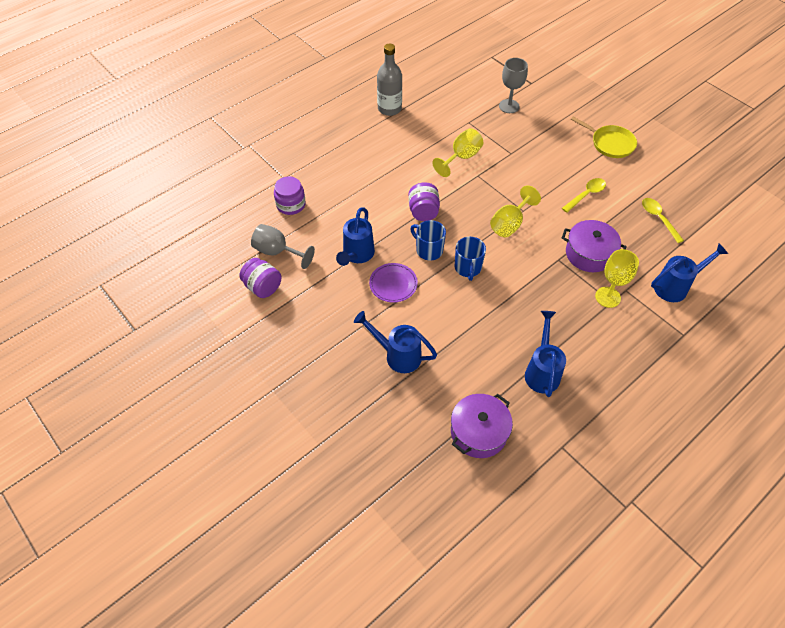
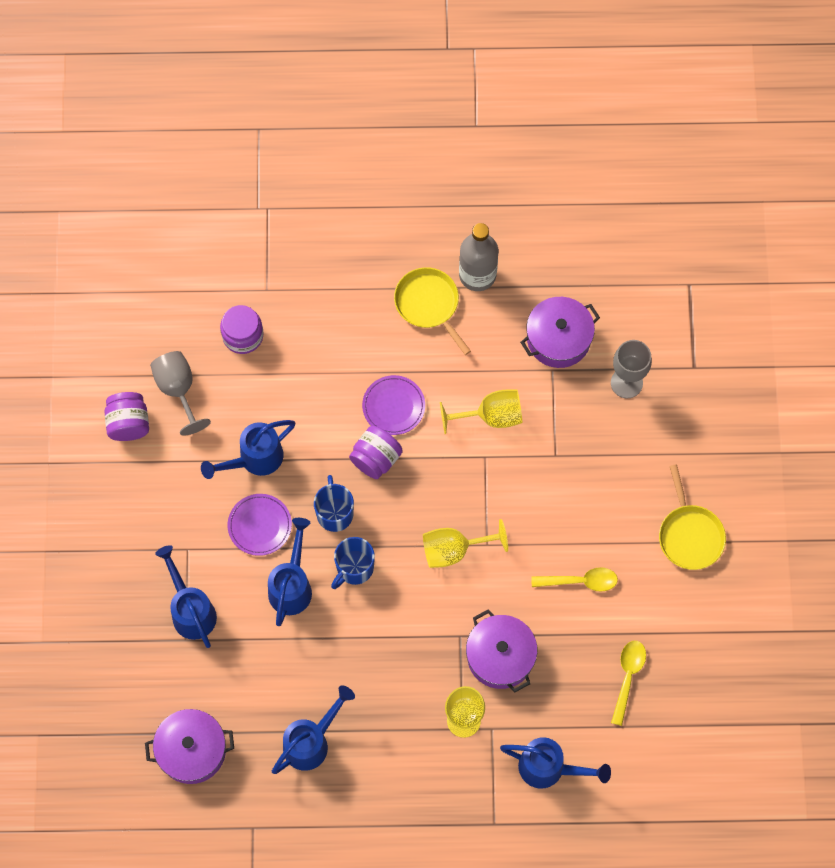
camera: 40 degrees right, 15 degrees up
(378, 133) = (428, 304): none -> yellow pan
(407, 184) = (393, 406): none -> purple plate
(443, 300) = (292, 585): none -> blue watering can
(457, 109) = (558, 339): none -> purple pot

